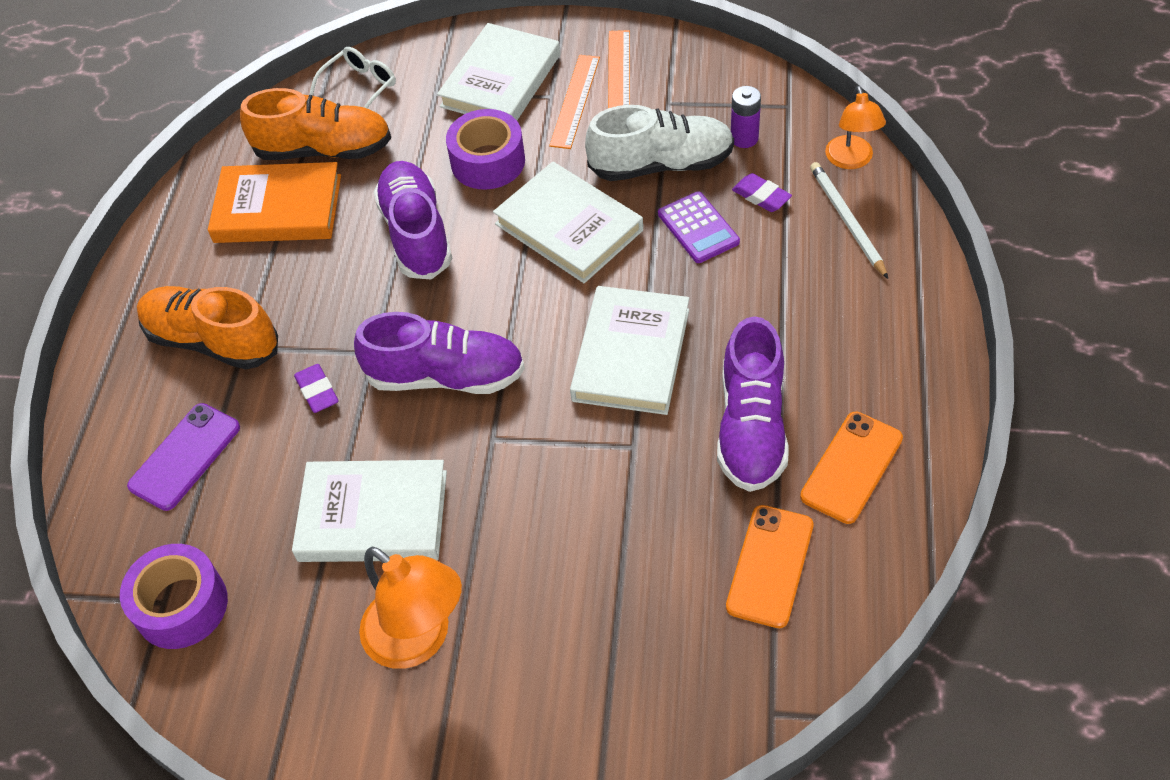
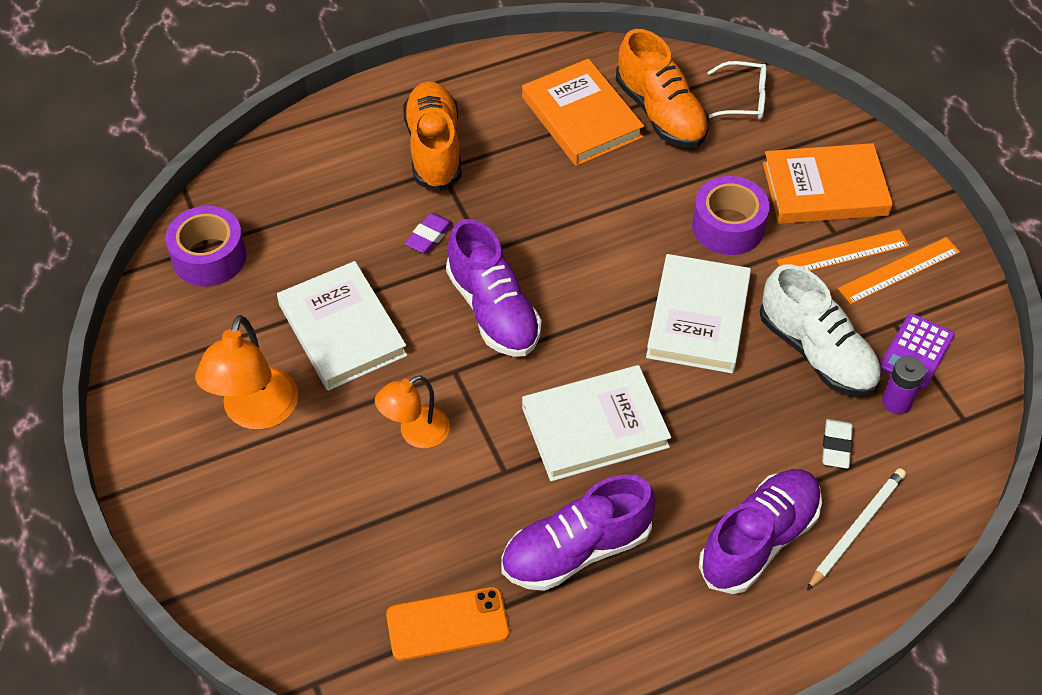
camera: 55 degrees right, 0 degrees up
(185, 457) = (326, 190): purple phone -> none
(416, 233) = (619, 218): purple shoe -> purple shoe (759, 540)
(501, 81) = (825, 189): white book -> orange book
(698, 228) = (764, 413): purple calculator -> purple calculator (916, 352)
(761, 196) = (836, 446): purple eraser -> white eraser
(851, 160) = (934, 501): orange lamp -> orange lamp (415, 433)
(851, 467) = (581, 646): orange phone -> none

